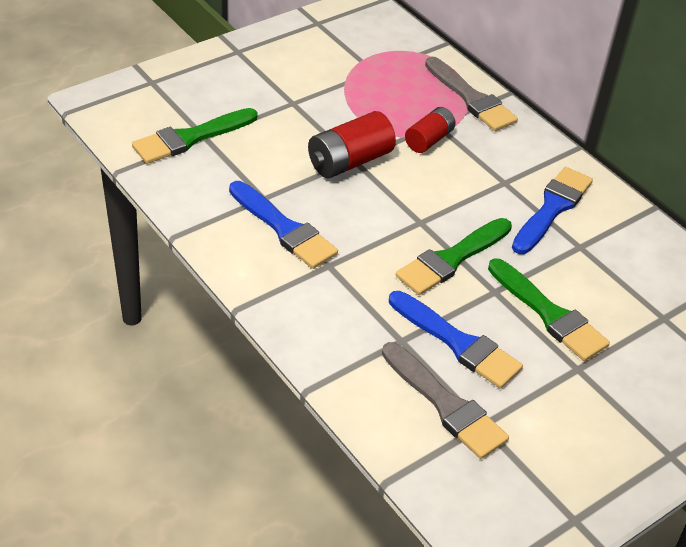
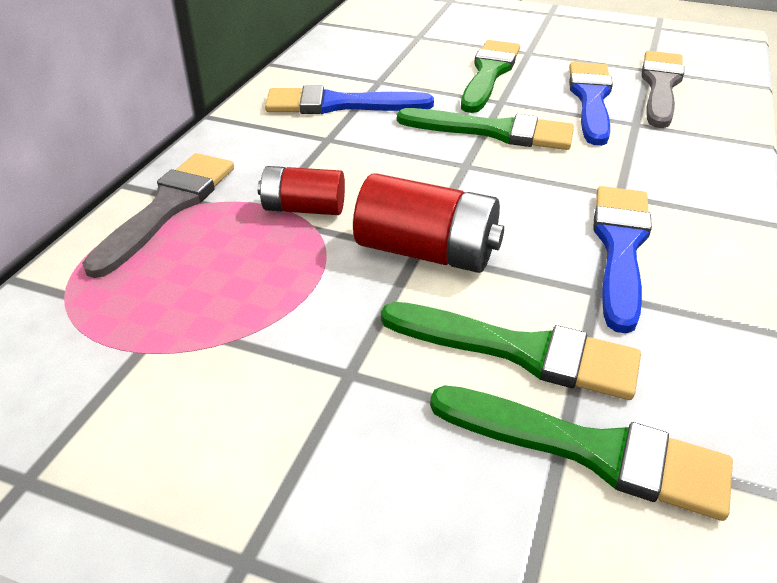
camera: 120 degrees left, 5 degrees down
(254, 151) = (521, 351): none -> green brush

